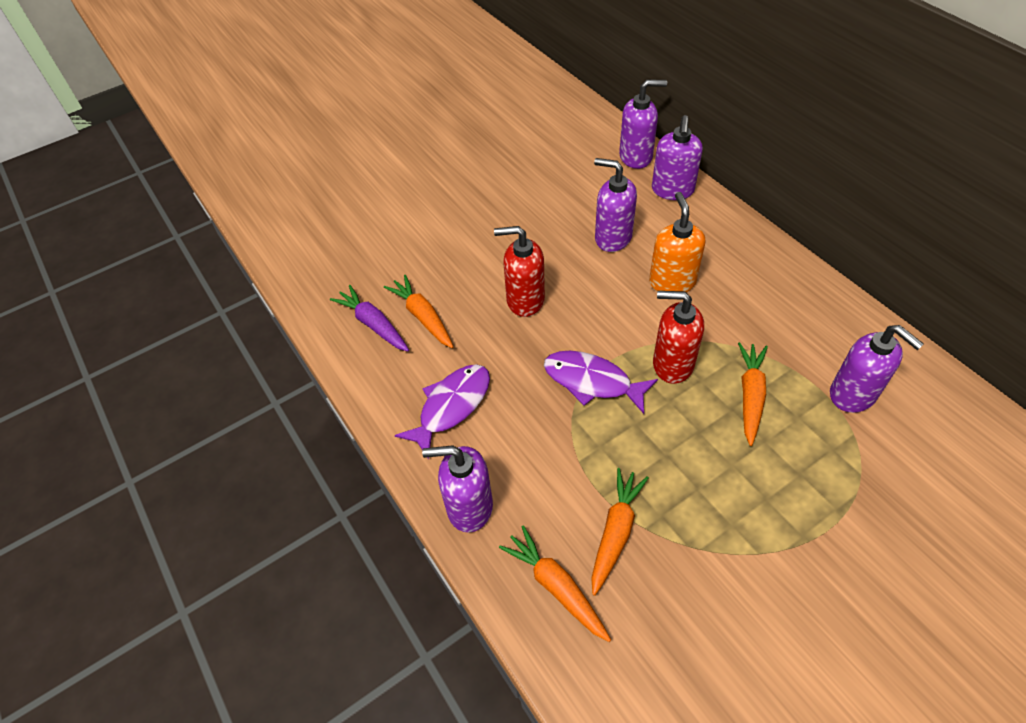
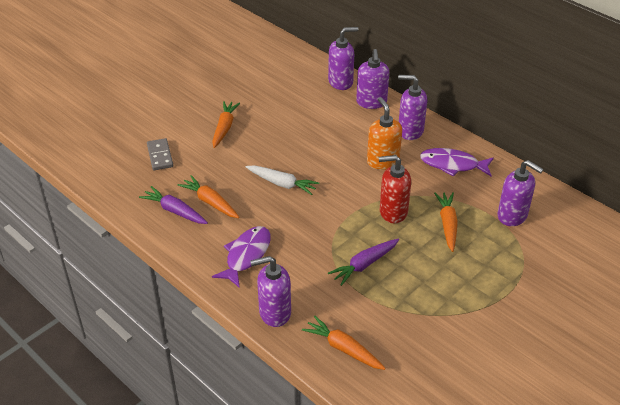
camera: 15 degrees left, 10 degrees down
(375, 240) = (160, 156): none -> grey domino
(525, 300) = (282, 184): red soap dispenser -> white carrot
(592, 381) = (341, 228): purple fish -> purple fish (452, 165)
(612, 238) = (335, 137): purple soap dispenser -> purple soap dispenser (410, 131)
(615, 446) = (364, 265): none -> purple carrot
(615, 532) = (375, 313): orange carrot -> orange carrot (224, 128)

